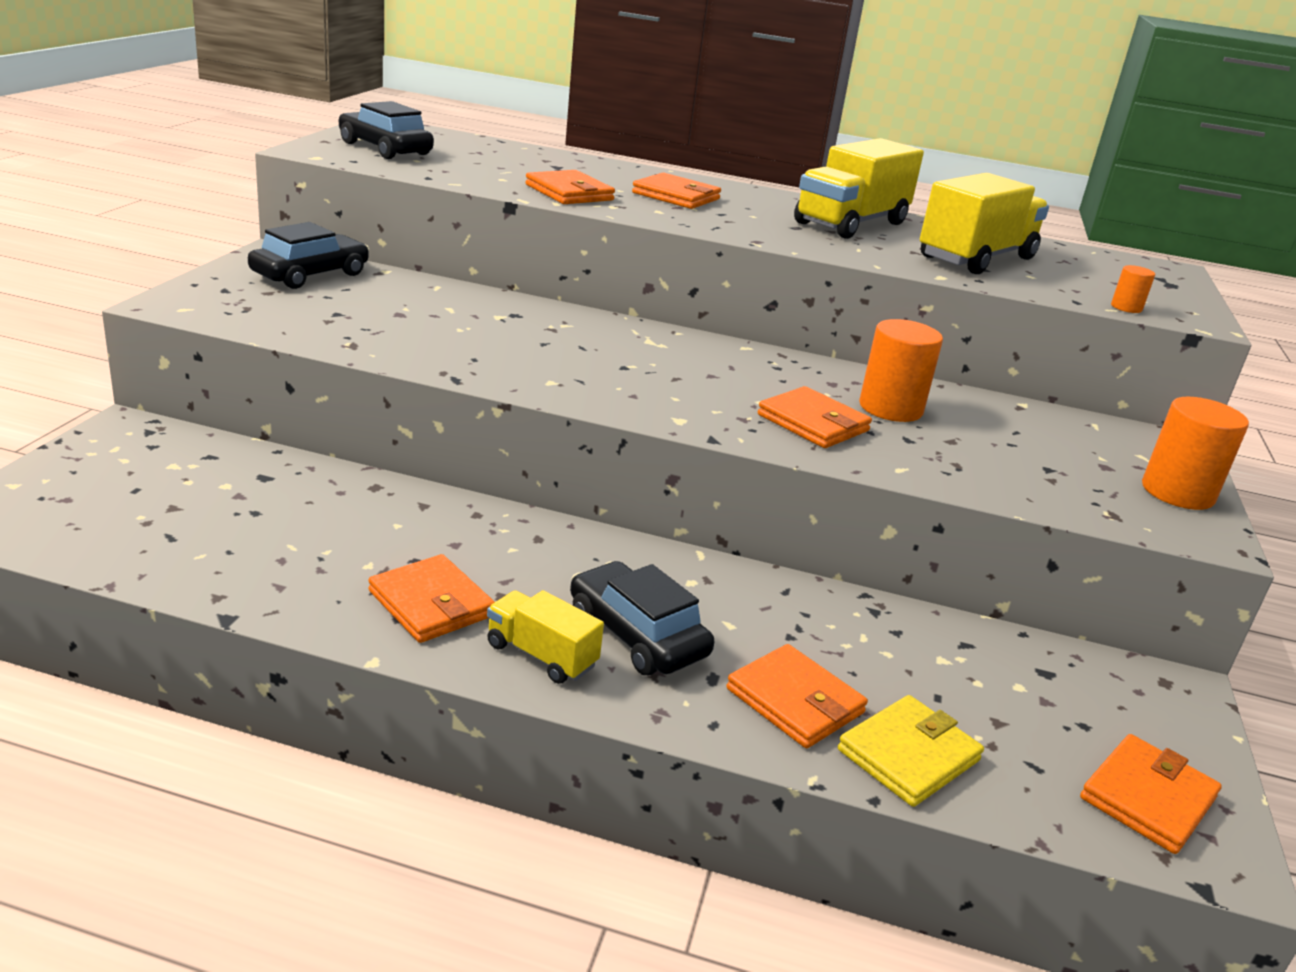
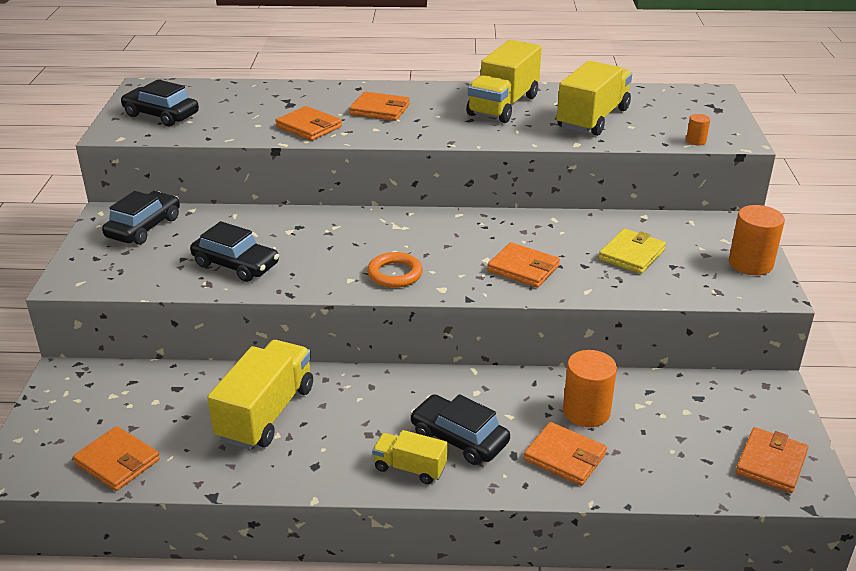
camera: 10 degrees left, 5 degrees up
(369, 535) = (266, 413): none -> yellow truck
(403, 334) = (236, 265): none -> black car
(431, 604) = (329, 451): orange wallet -> orange wallet (117, 462)
(619, 389) = (395, 274): none -> orange ring
(890, 408) = (566, 242): orange cylinder -> orange cylinder (586, 411)
(908, 755) = (638, 473): yellow wallet -> yellow wallet (632, 254)

